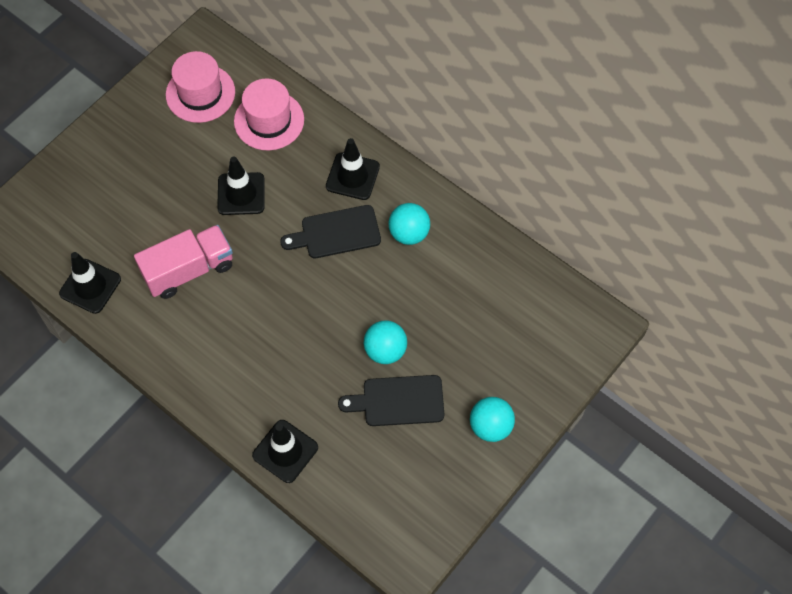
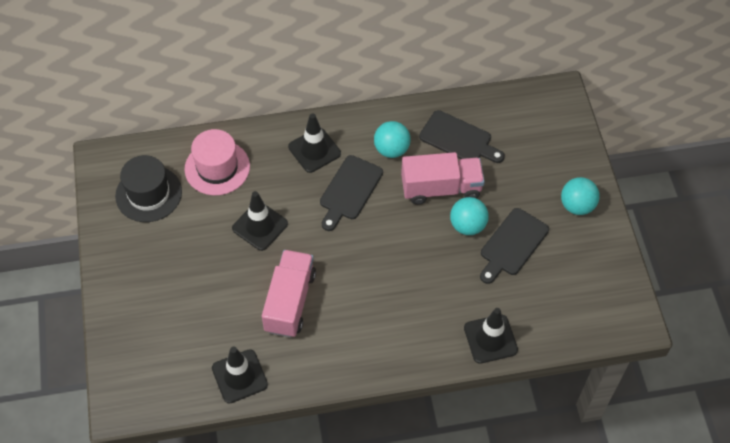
camera: 50 degrees left, 5 degrees down
(200, 93) = (148, 194): pink hat -> black hat
(405, 301) = (441, 188): none -> pink truck
(471, 278) = (458, 139): none -> black cutting board

